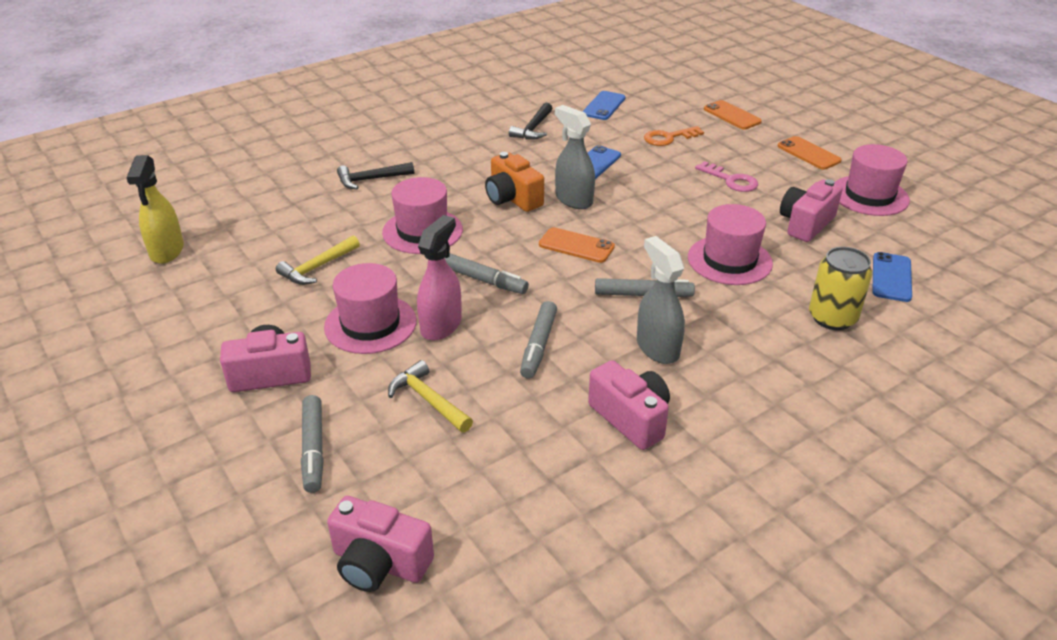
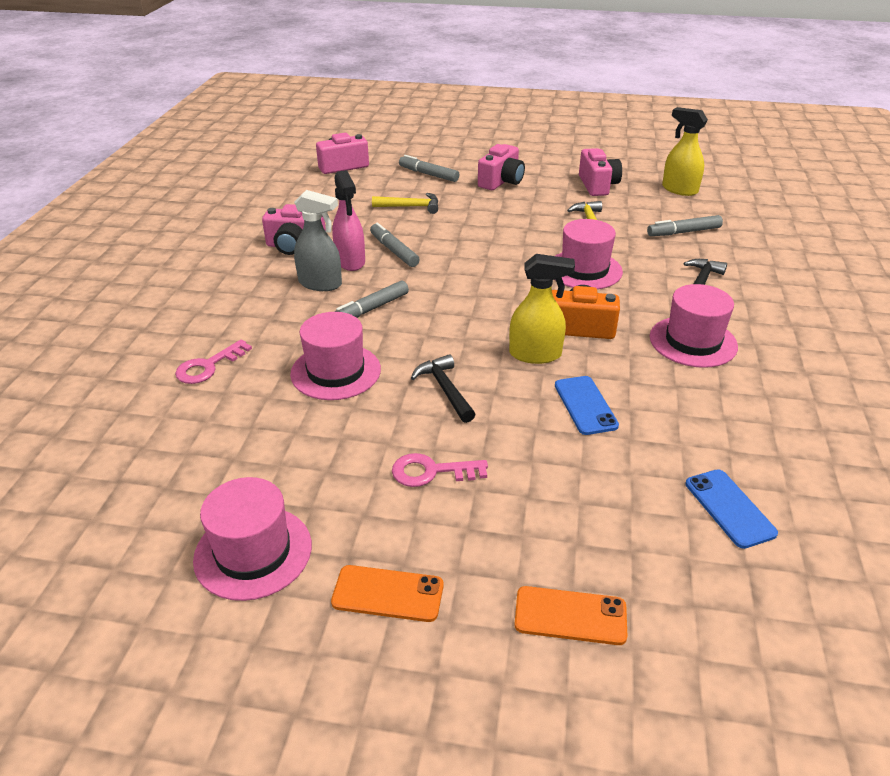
camera: 135 degrees right, 0 degrees up
(370, 324) = (501, 216): pink hat -> pink hat (693, 341)
(441, 325) = (464, 233): pink spray bottle -> pink spray bottle (350, 261)
(484, 280) = (486, 264): grey marker -> grey marker (684, 232)
(533, 128) = (716, 414): black hammer -> black hammer (445, 389)
(573, 199) = (535, 354): grey spray bottle -> yellow spray bottle
(576, 246) = (468, 317): orange phone -> none
(668, 138) = (578, 499): orange key -> none
(805, 224) = (299, 455): pink camera -> pink camera (597, 185)
(832, 318) = (208, 366): yellow can -> pink key
(891, 277) = (172, 436): blue phone -> none

